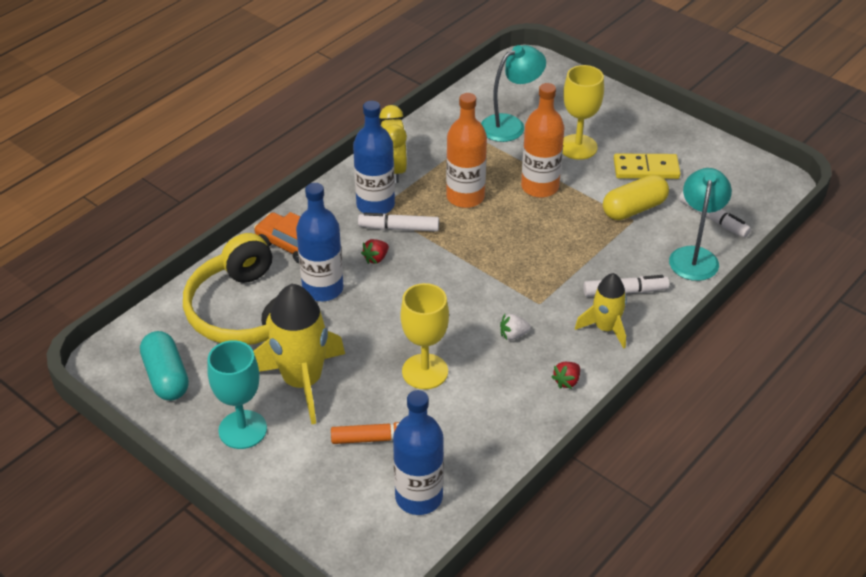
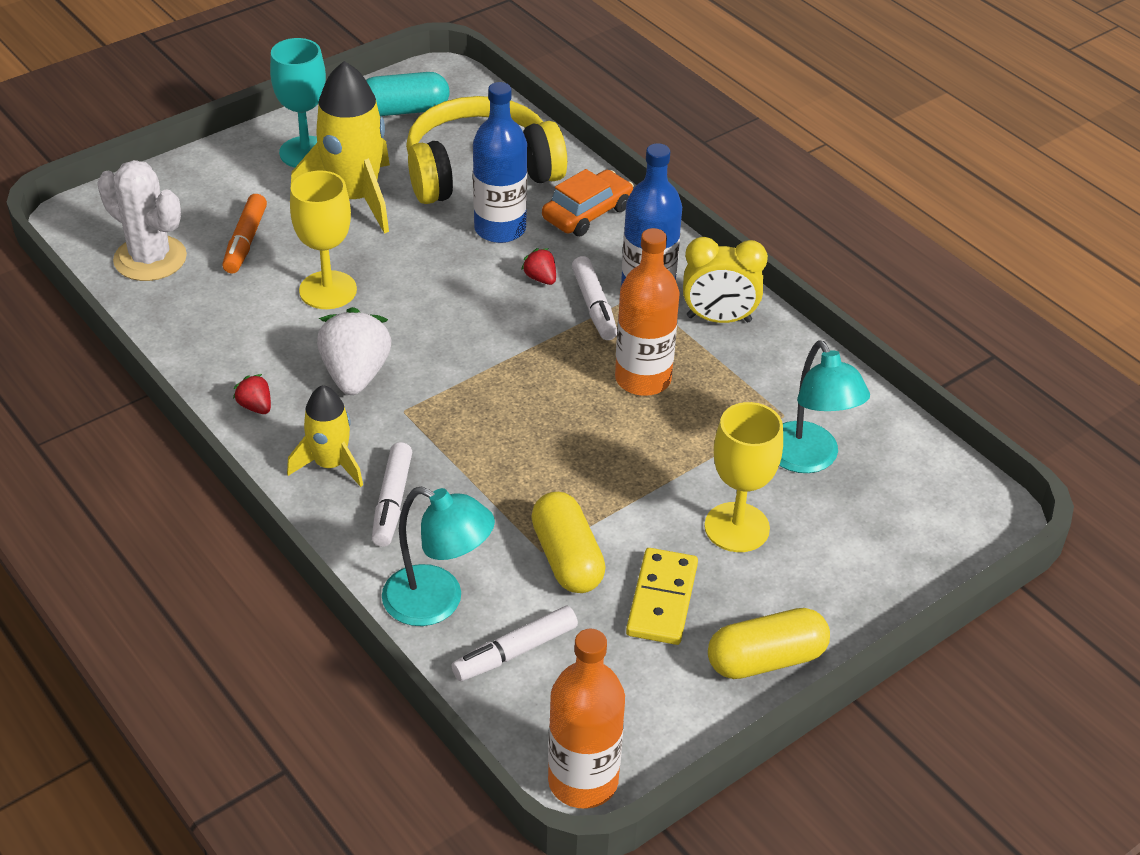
camera: 100 degrees right, 0 degrees up
(399, 228) = (594, 306): white marker -> white marker turned 150 degrees clockwise
(419, 497) = (150, 259): blue bottle -> white cactus
(513, 335) = (355, 375): white strawberry -> white strawberry, size x2.09
(540, 187) = (647, 461): orange bottle -> orange bottle (583, 781)
(667, 129) = (766, 659): none -> yellow capsule

